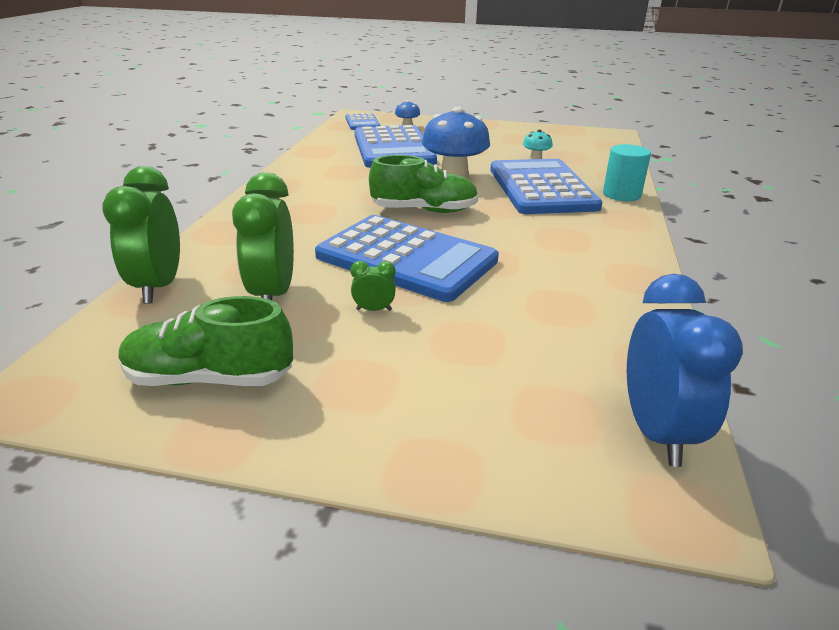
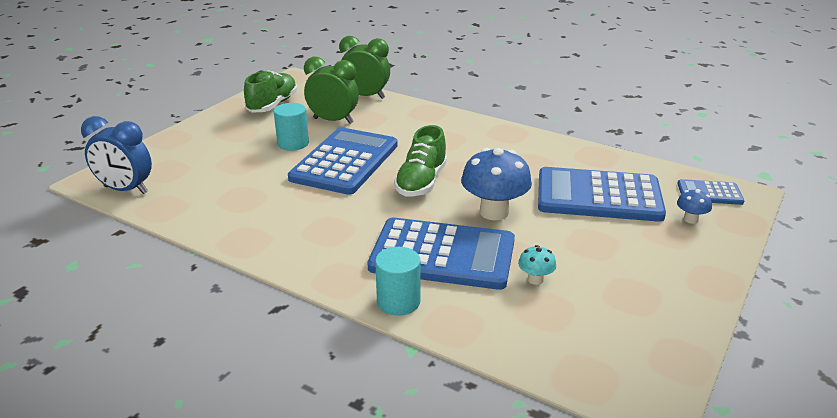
camera: 110 degrees right, 0 degrees up
(374, 310) = (293, 143): green clock -> turquoise cylinder
(406, 258) = (345, 162): blue calculator -> blue calculator turned 150 degrees clockwise

